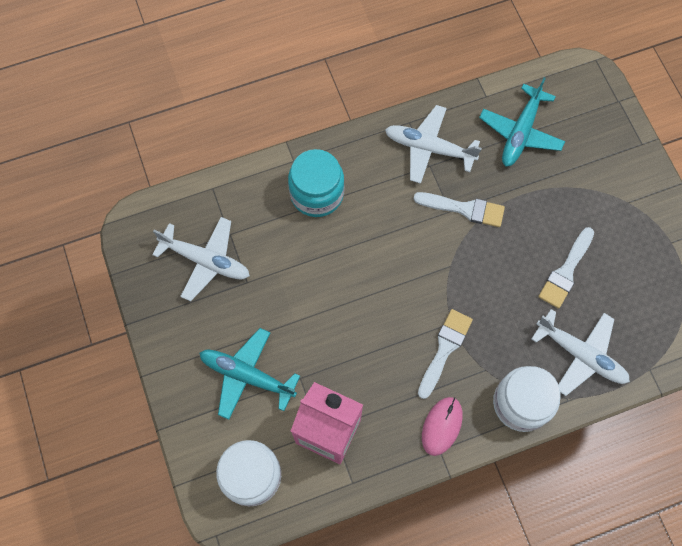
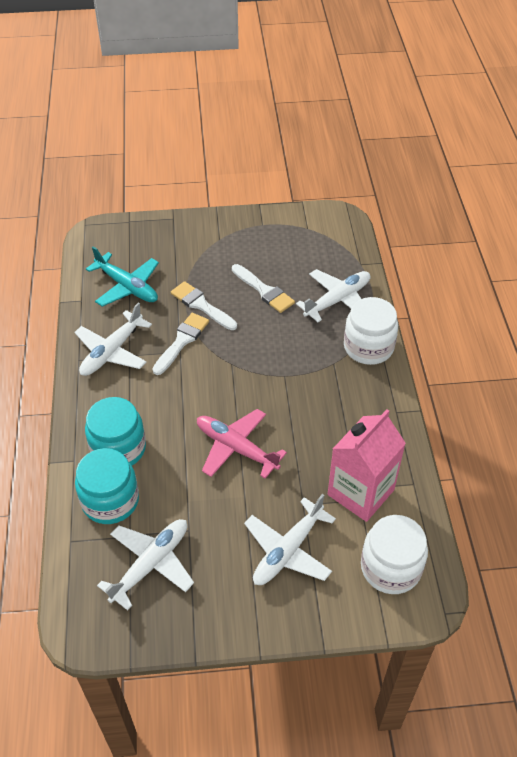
camera: 75 degrees left, 20 degrees down
(247, 376) = (288, 550): turquoise plane -> white plane
(260, 206) = (110, 500): none -> turquoise jar
(347, 299) = (236, 448): none -> pink plane
(442, 426) = (375, 405): pink mouse -> none
(444, 349) = (307, 386): white brush -> white brush (201, 305)

